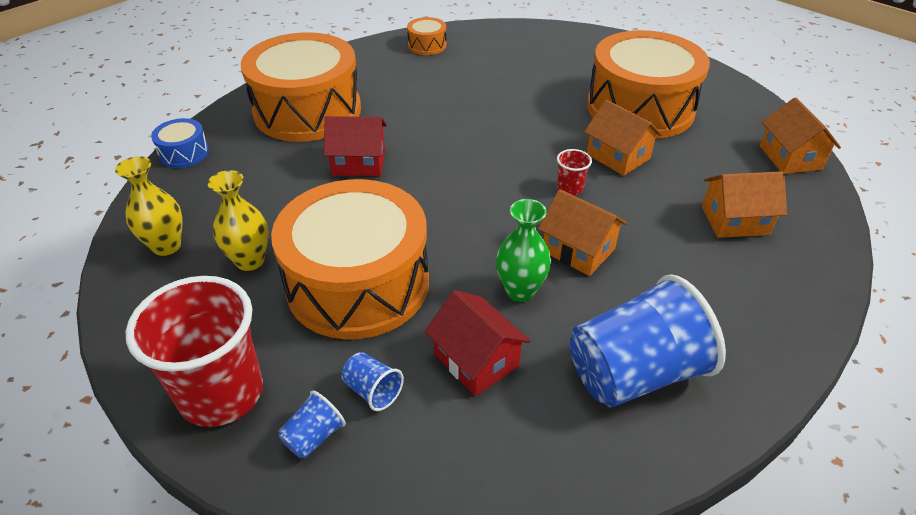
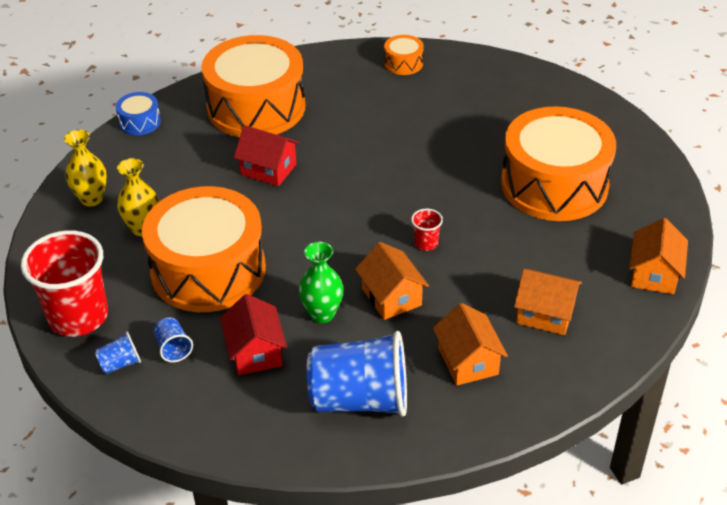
camera: 25 degrees right, 0 degrees up
(618, 156) = (492, 226): orange house -> orange house (468, 361)

